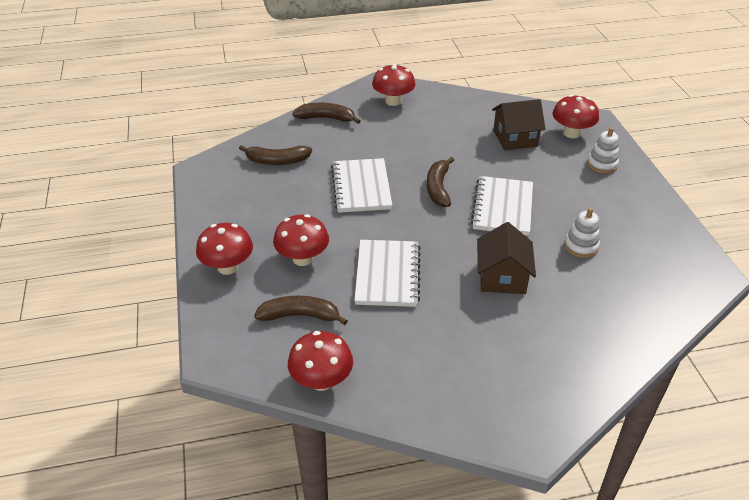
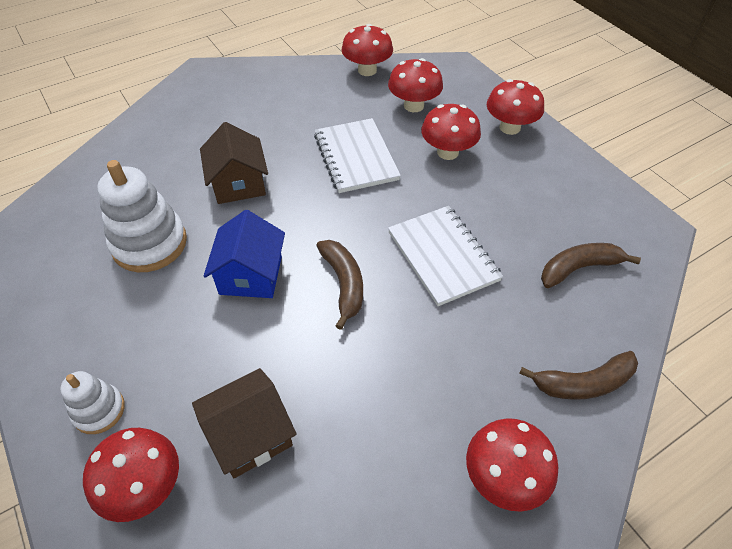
camera: 160 degrees right, 10 degrees up
(300, 315) = (413, 106): brown banana -> red mushroom
(502, 207) = (251, 275): white notebook -> blue house
(581, 246) = (149, 244): white stacking toy -> white stacking toy, size x1.79

